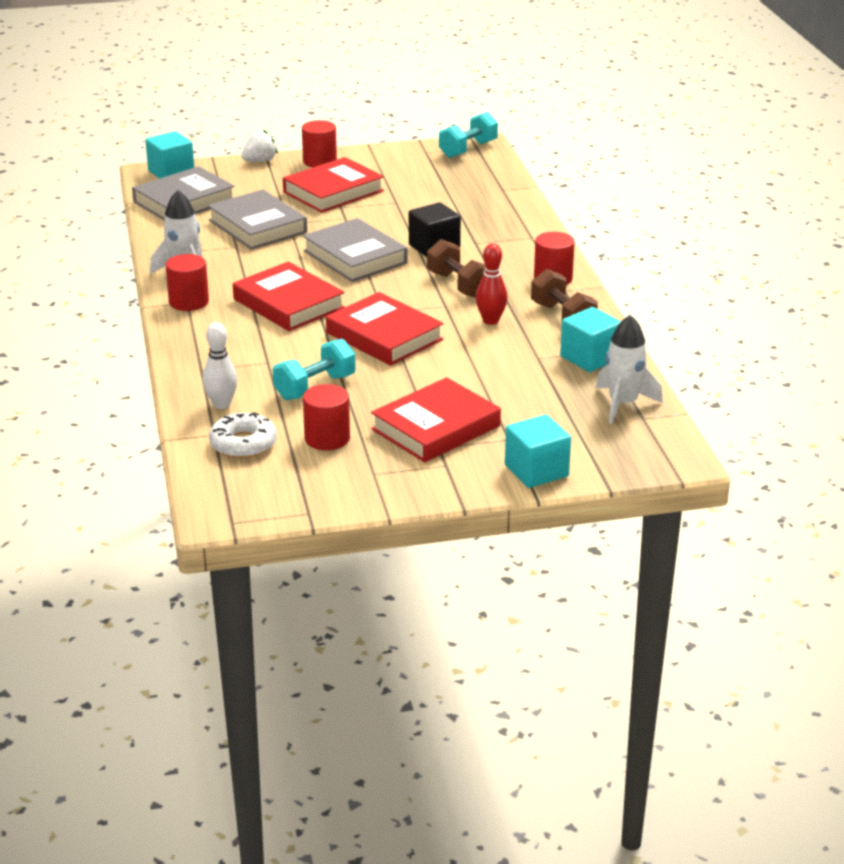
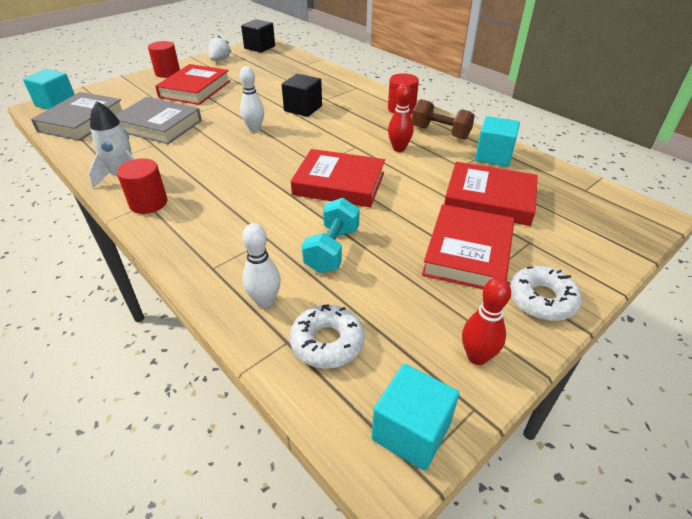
camera: 30 degrees left, 10 degrees up
(259, 161) = (122, 81): white strawberry -> white strawberry (219, 60)
(288, 303) = (237, 179): red book -> red book (489, 199)
(327, 438) = (396, 301): red cylinder -> none
(348, 490) = (477, 357): none -> red bowling pin
(355, 257) = (254, 129): grey book -> white bowling pin
(454, 478) = (541, 300): none -> white donut
(458, 285) = (348, 129): brown dumbbell -> none
(468, 150) = (259, 47): turquoise dumbbell -> black cube
(536, 471) = (587, 265): turquoise cube -> turquoise cube (411, 431)
(623, 404) = (559, 183): white rocket -> none

